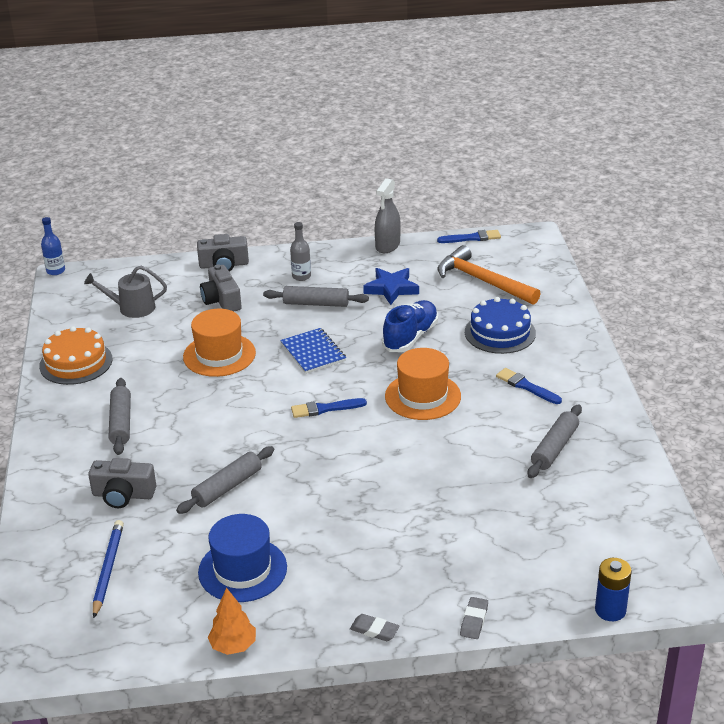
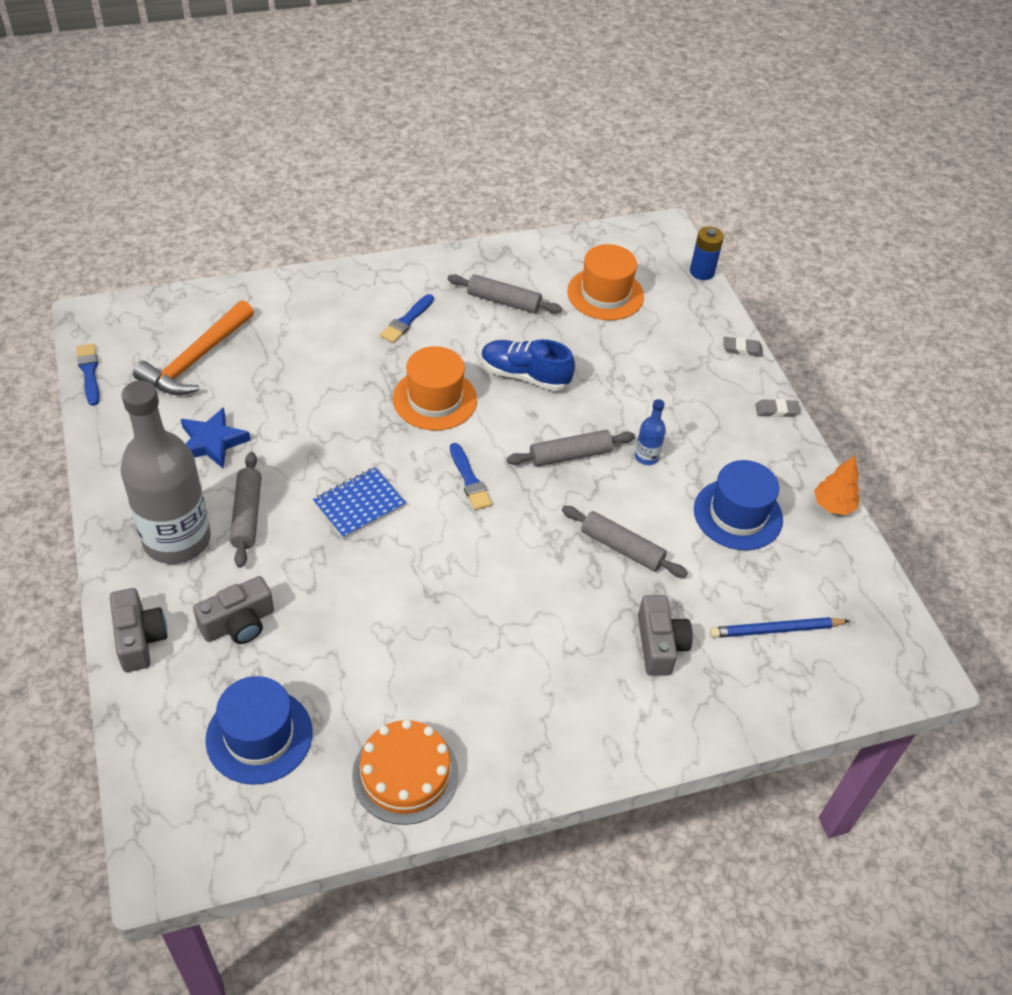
camera: 105 degrees left, 15 degrees up
(56, 271) = (142, 886): blue bottle -> blue bottle (646, 457)
(121, 423) = (530, 681): grey rolling pin -> grey rolling pin (570, 455)
(132, 308) = (259, 736): grey watering can -> blue hat
(219, 355) = (372, 601): orange hat -> orange hat (605, 294)
(301, 276) = (177, 539): grey bottle -> grey bottle, size x2.50
(374, 630) = (776, 410): grey eraser -> grey eraser turned 75 degrees clockwise
(387, 245) = (100, 454): grey spray bottle -> none
(410, 337) = (320, 416): blue shoe -> blue shoe (524, 375)
(500, 332) = (307, 342): blue cake -> none

